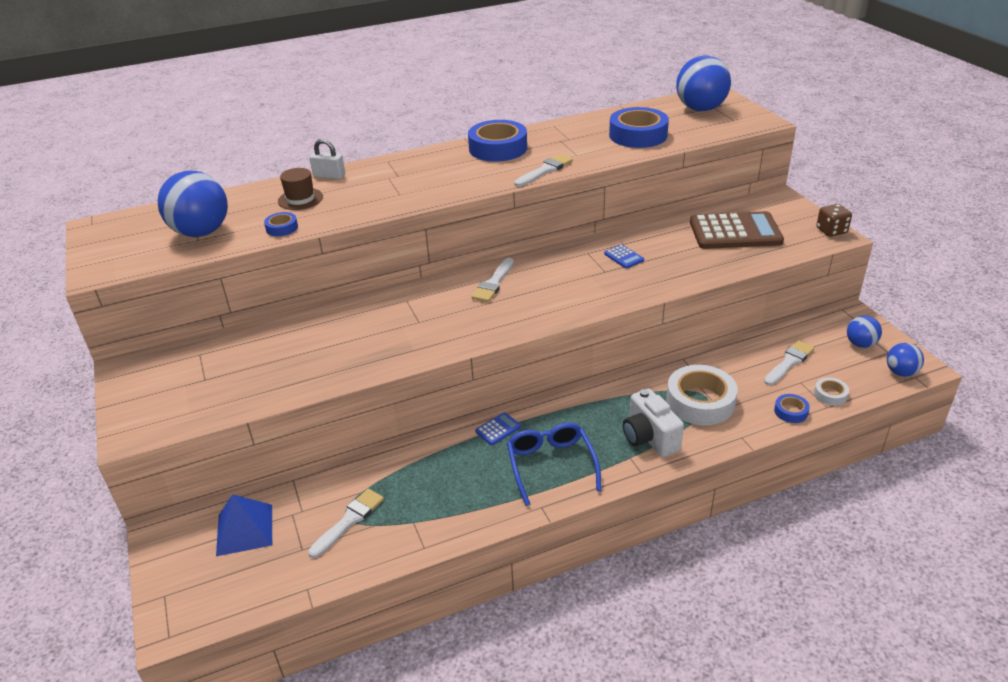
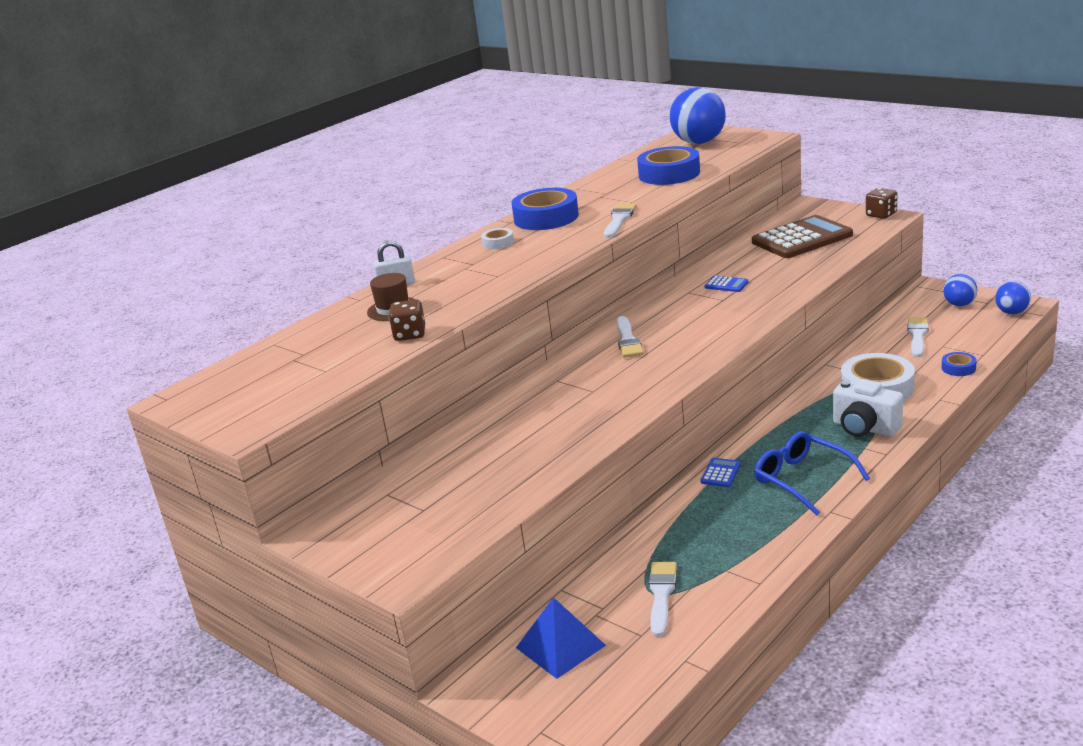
camera: 25 degrees left, 10 degrees down
(201, 232) = (320, 364): blue ball -> none
(282, 228) = (410, 334): blue tape -> brown dice
(830, 395) = (975, 346): white tape -> white tape (498, 243)

